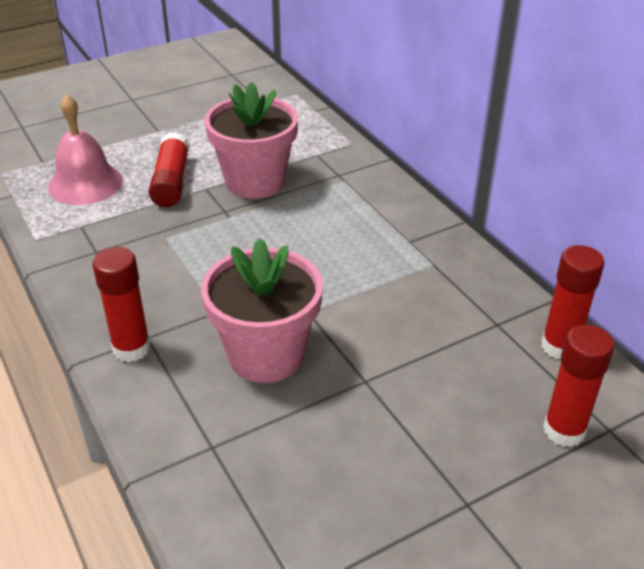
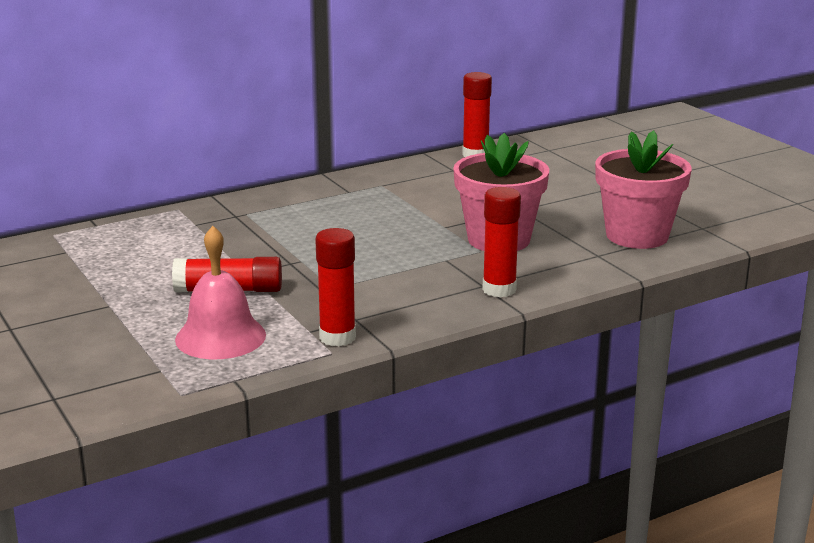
camera: 90 degrees left, 15 degrees down
(255, 182) = (240, 250): pink flower pot -> pink flower pot (637, 236)
(564, 430) = (553, 159): red glue stick -> red glue stick (337, 337)

